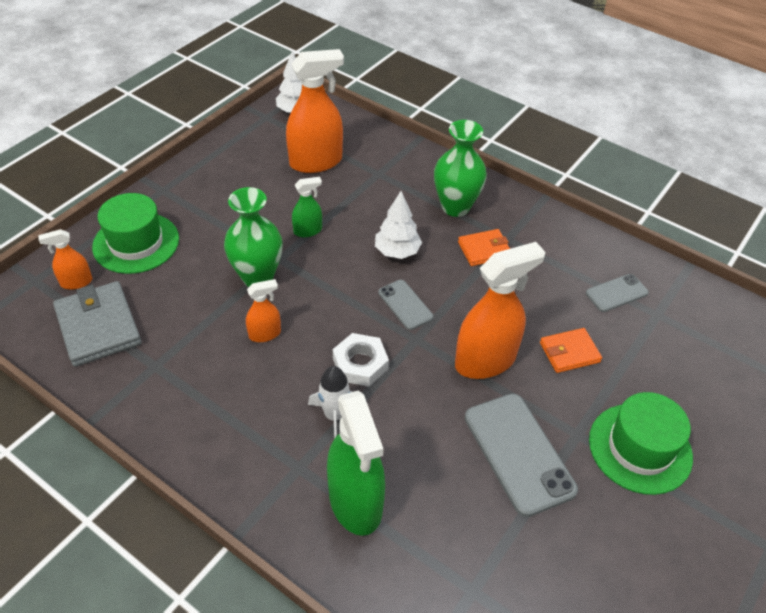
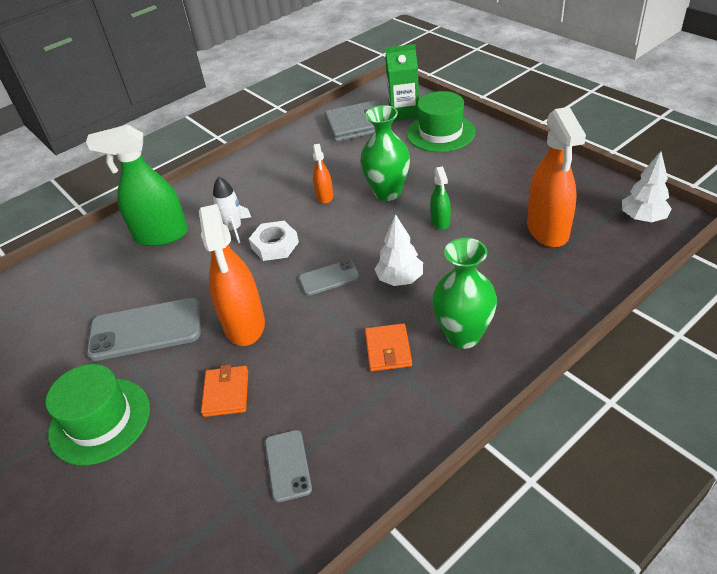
camera: 110 degrees right, 5 degrees down
(76, 282) = (403, 112): orange spray bottle -> green carton

